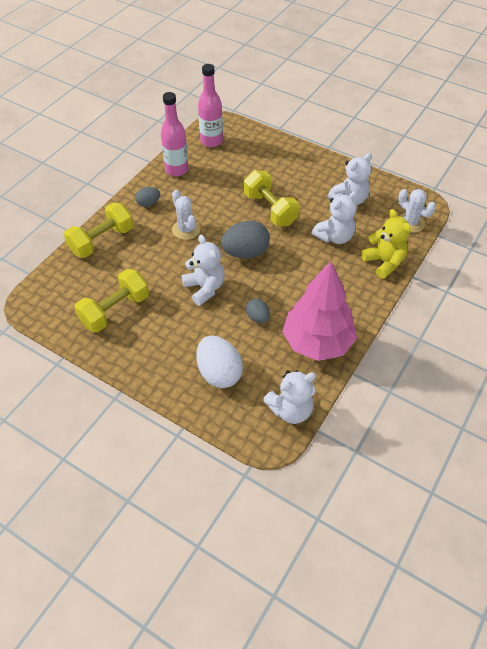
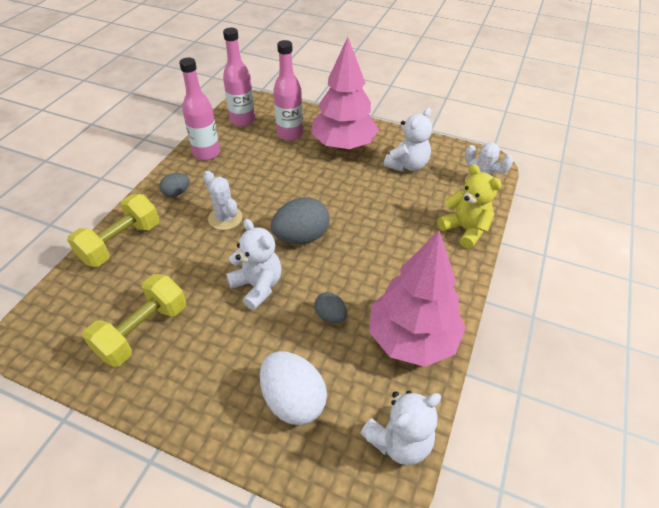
camera: 10 degrees left, 5 degrees down
(251, 159) = (290, 134): none -> pink bottle
(270, 209) = (321, 185): yellow dumbbell -> none
(297, 174) = (343, 145): none -> pink tree
(334, 237) = (401, 207): white teddy bear -> none

